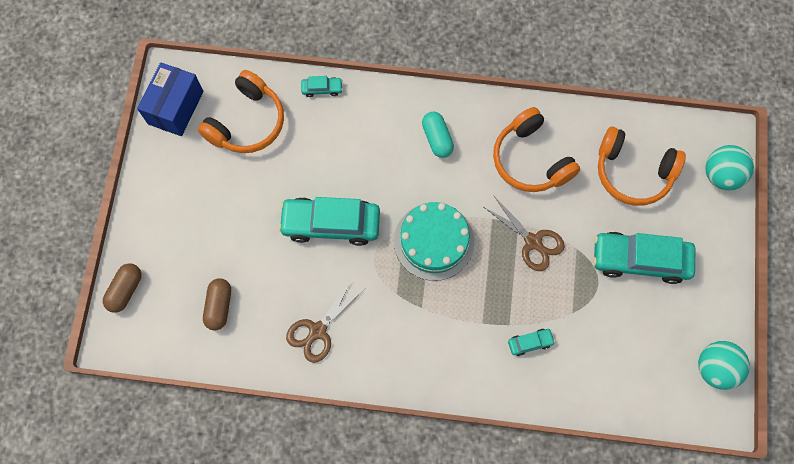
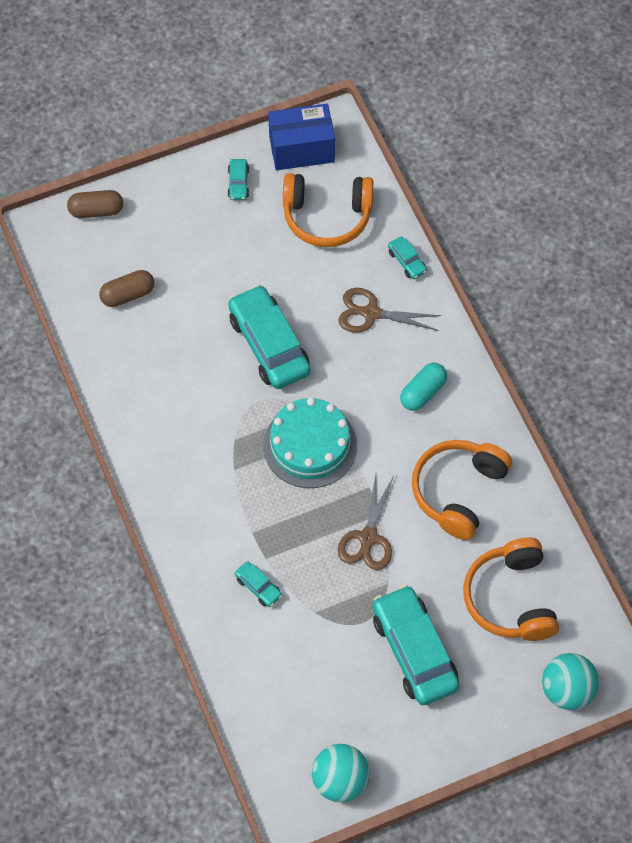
camera: 60 degrees right, 10 degrees down
(174, 169) = (238, 183): none -> turquoise car
(318, 330) = (155, 390): brown scissors -> brown scissors (371, 313)

